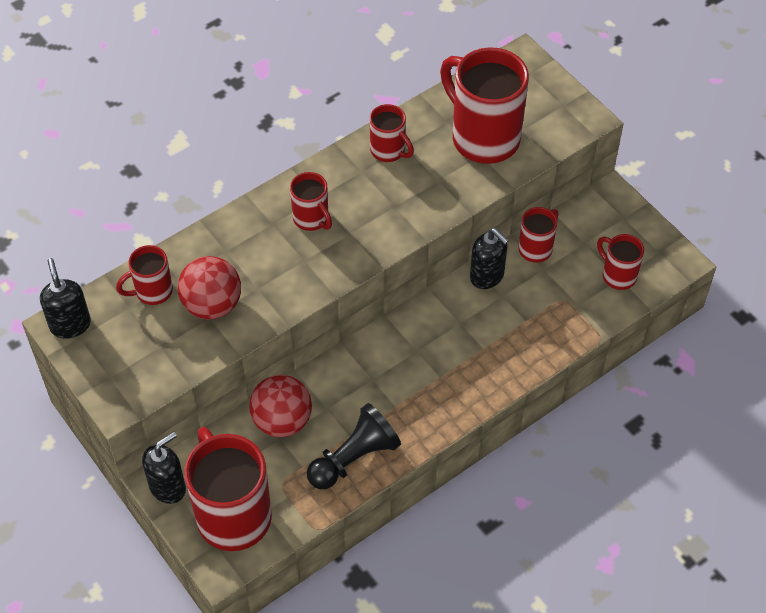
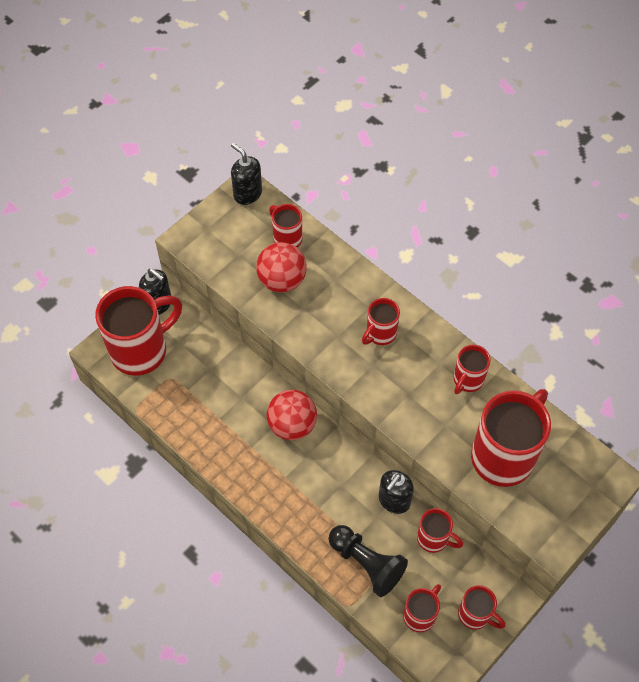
camera: 80 degrees right, 5 degrees up
(70, 325) = (247, 194): black soap dispenser -> black soap dispenser turned 105 degrees counterclockwise
(282, 421) = (225, 368): red ball -> red ball (292, 425)
(354, 458) = (199, 424): black pawn -> black pawn (367, 563)
(623, 228) = (475, 615): none -> red mug

